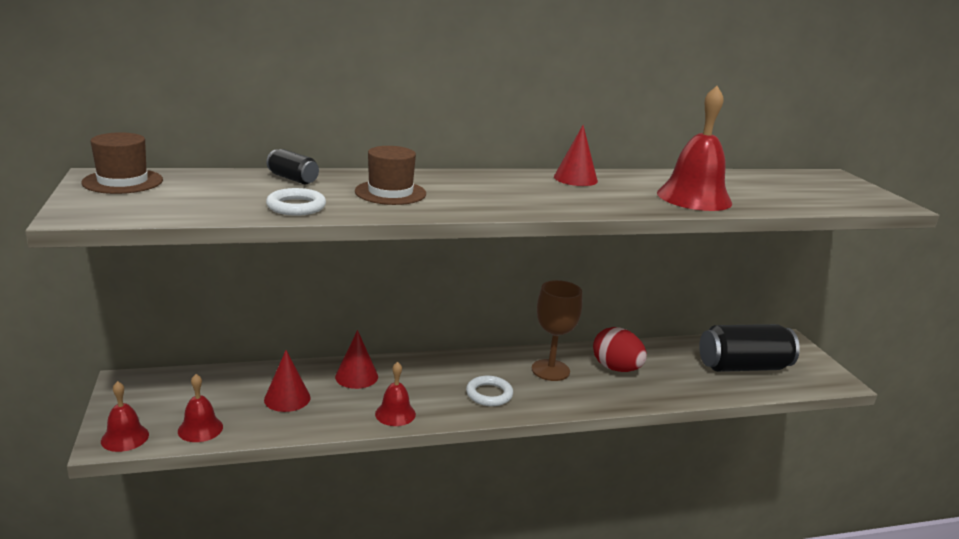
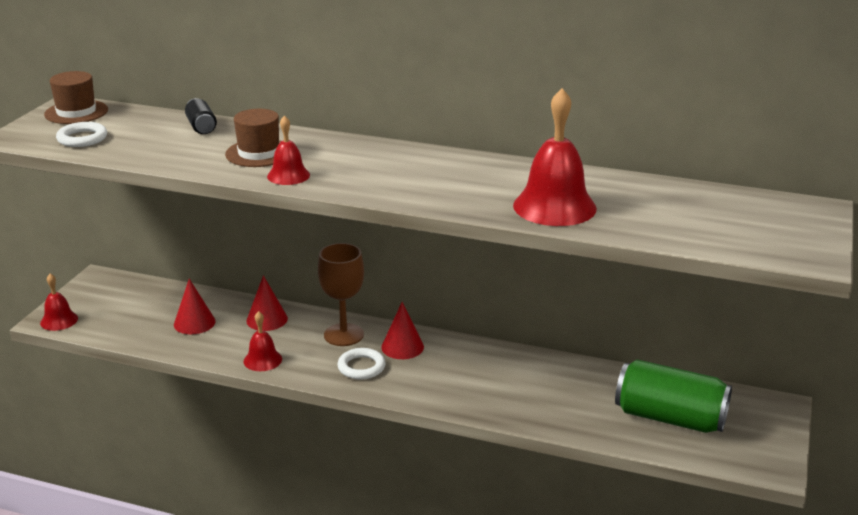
camera: 35 degrees right, 5 degrees up
(200, 429) = (111, 329): red bell -> red bell (288, 175)
(296, 206) = (164, 155): white ring -> white ring (82, 138)
(550, 370) = (447, 362): brown goblet -> brown goblet (343, 335)
(575, 179) = (463, 164): red cone -> red cone (402, 347)
(616, 368) = (518, 379): red egg -> none
(743, 367) = (670, 418): black can -> green can

